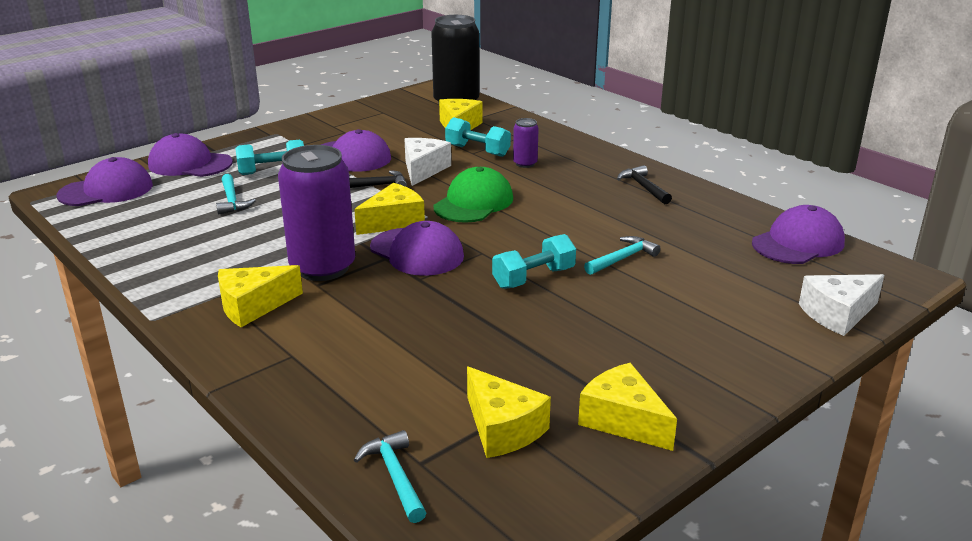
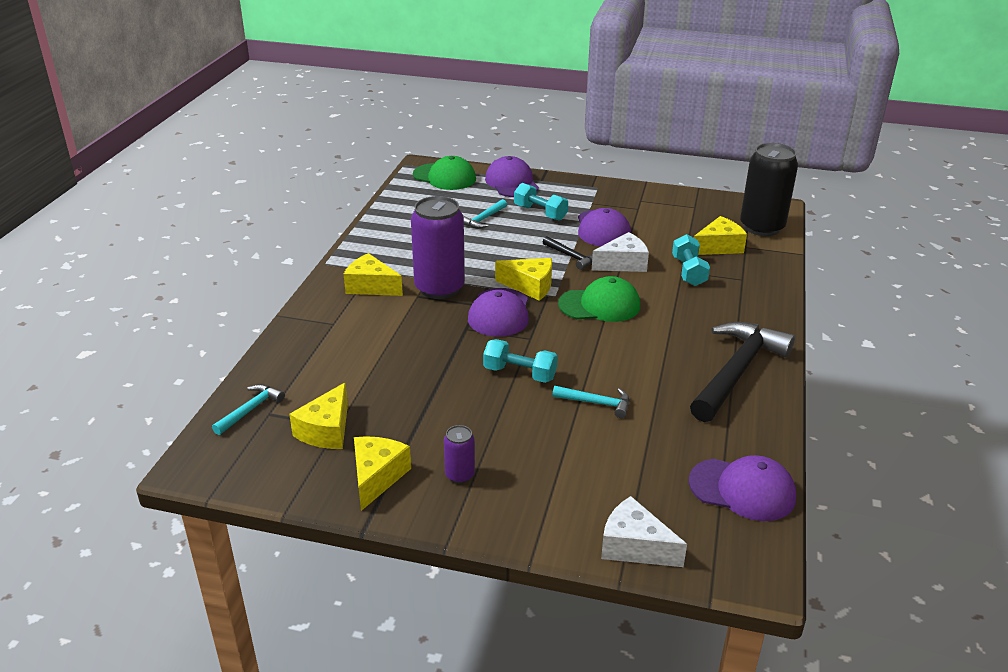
camera: 55 degrees right, 5 degrees up
(106, 190) = (444, 177): purple cap -> green cap
(525, 164) = (697, 301): purple can -> purple can (460, 475)
(643, 187) = (736, 372): black hammer -> black hammer, size x2.16

